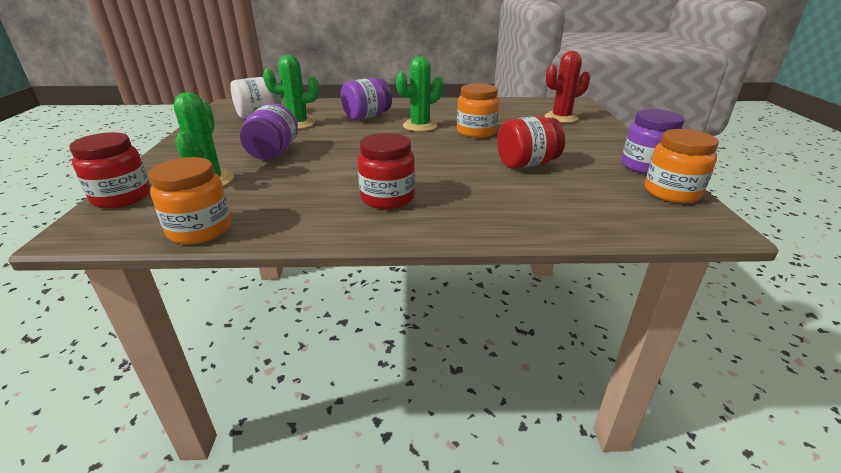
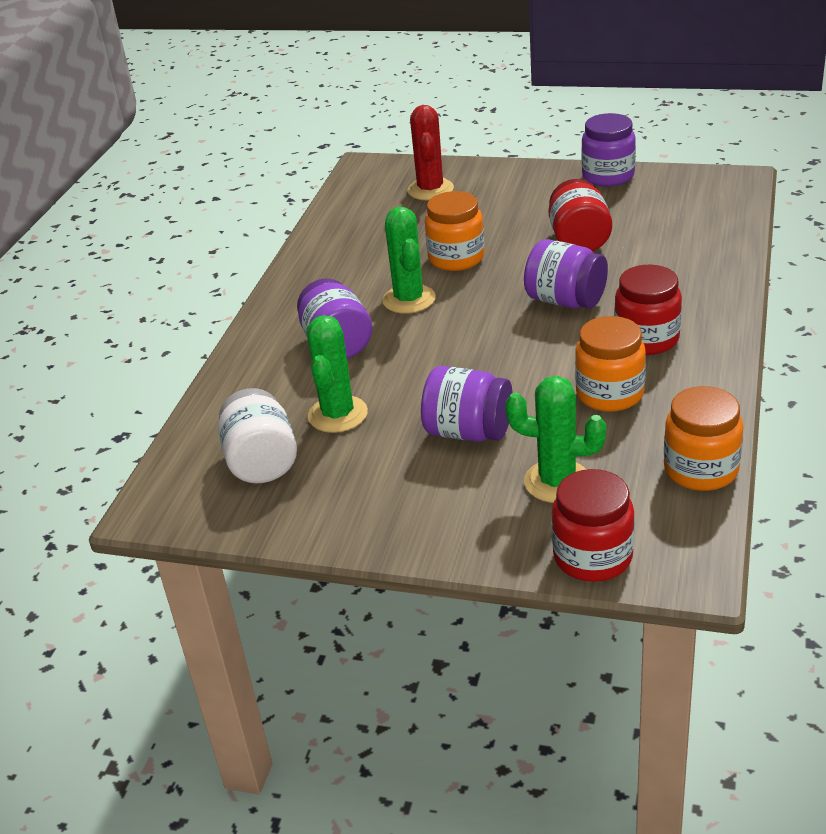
camera: 70 degrees left, 5 degrees up
(435, 166) = (565, 301): none -> purple jar
(671, 192) = (673, 180): orange jar -> orange jar (609, 394)

